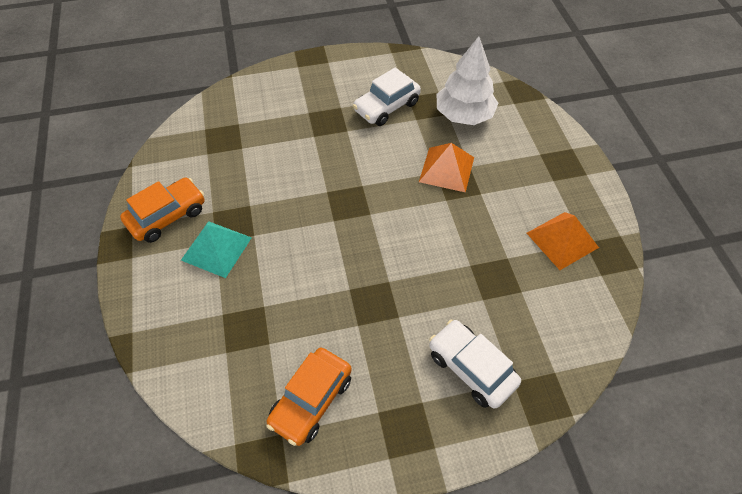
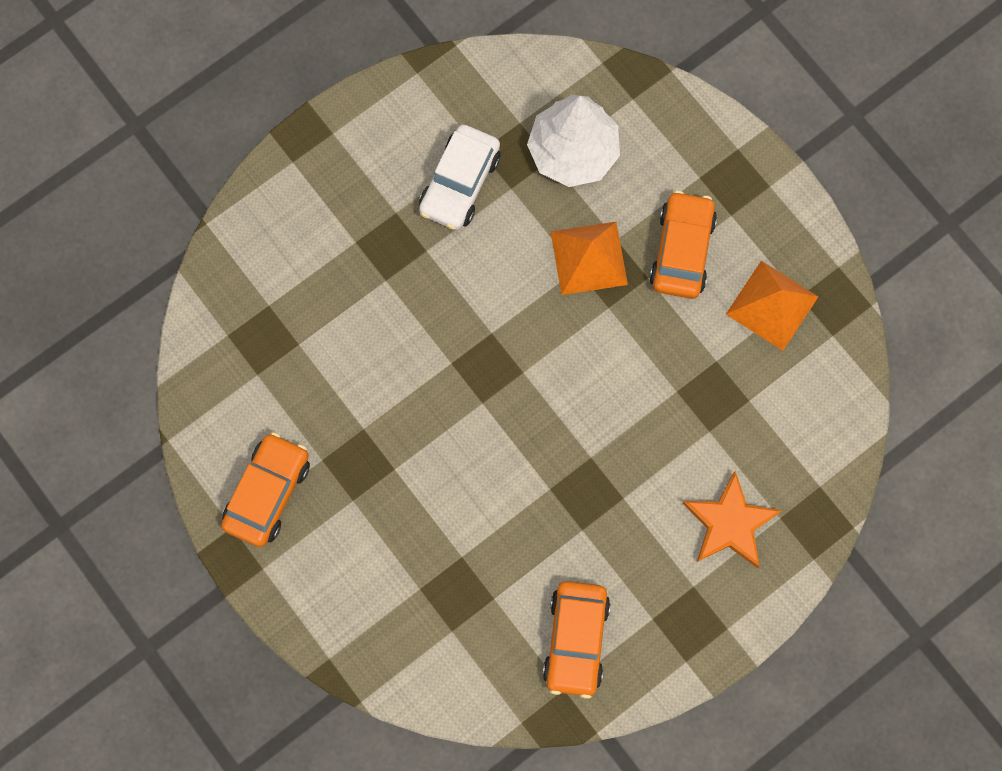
camera: 25 degrees left, 20 degrees up
(216, 248) = (360, 509): turquoise pyramid -> none
(471, 368) = (729, 523): white car -> orange star
(511, 187) = (681, 250): none -> orange car

